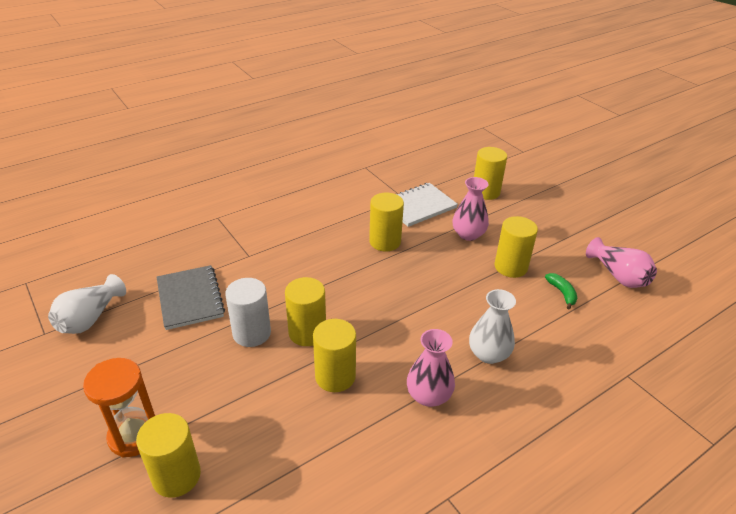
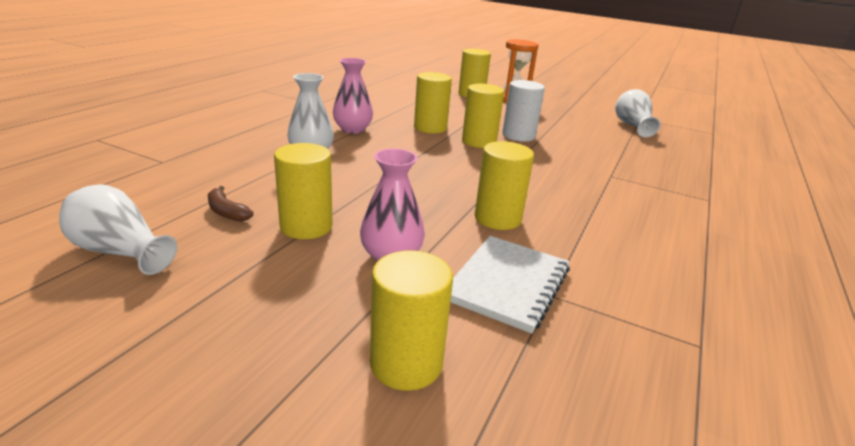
camera: 150 degrees right, 10 degrees down
(190, 298) = (595, 143): grey notebook -> none
(562, 293) = (226, 212): green banana -> brown banana
(618, 276) = (120, 252): pink vase -> white vase

